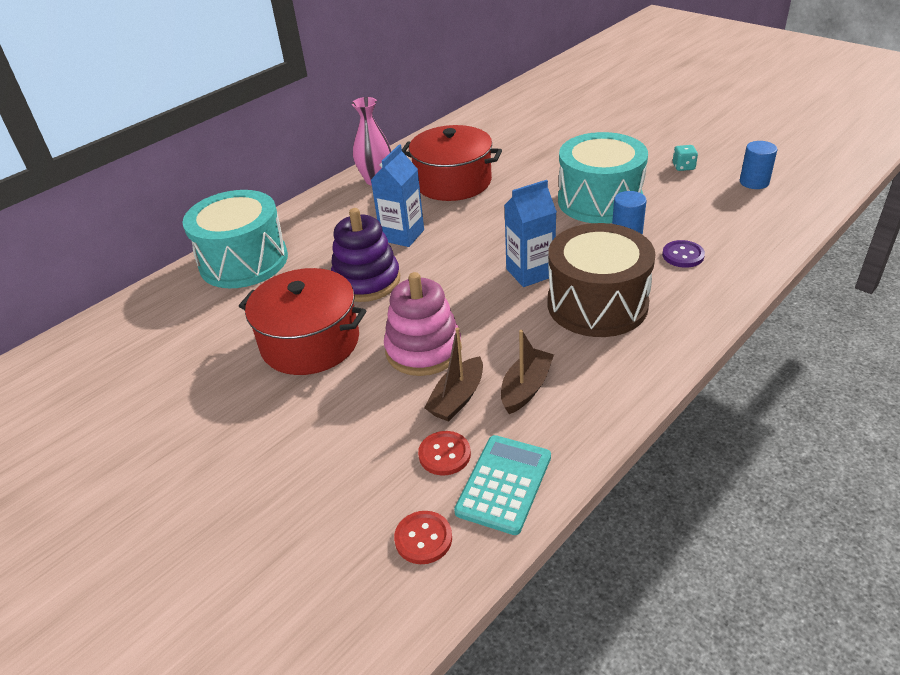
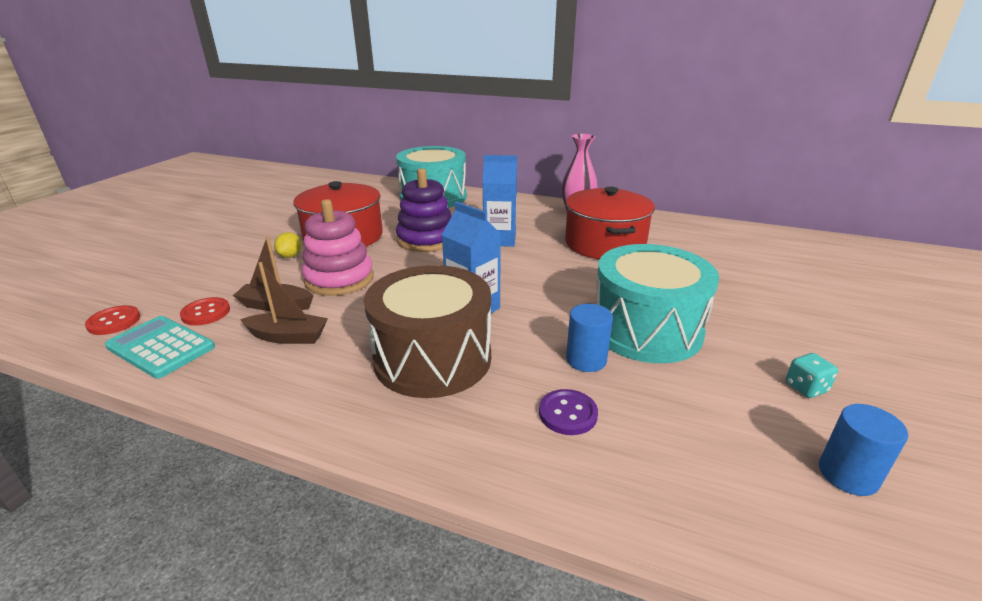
camera: 65 degrees right, 10 degrees down
(335, 388) = (290, 256): none -> yellow lemon
(504, 484) = (161, 347): turquoise calculator -> turquoise calculator turned 150 degrees counterclockwise

